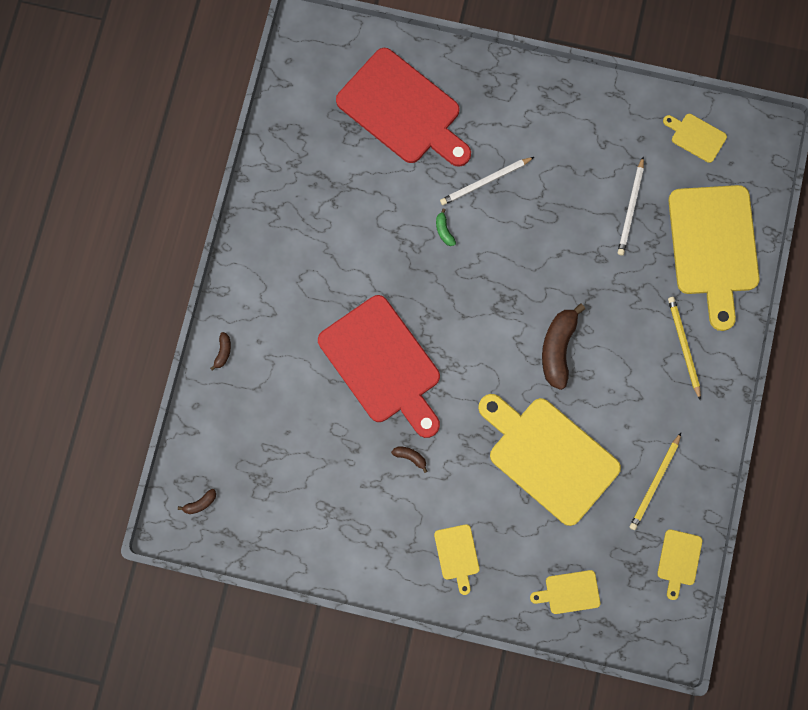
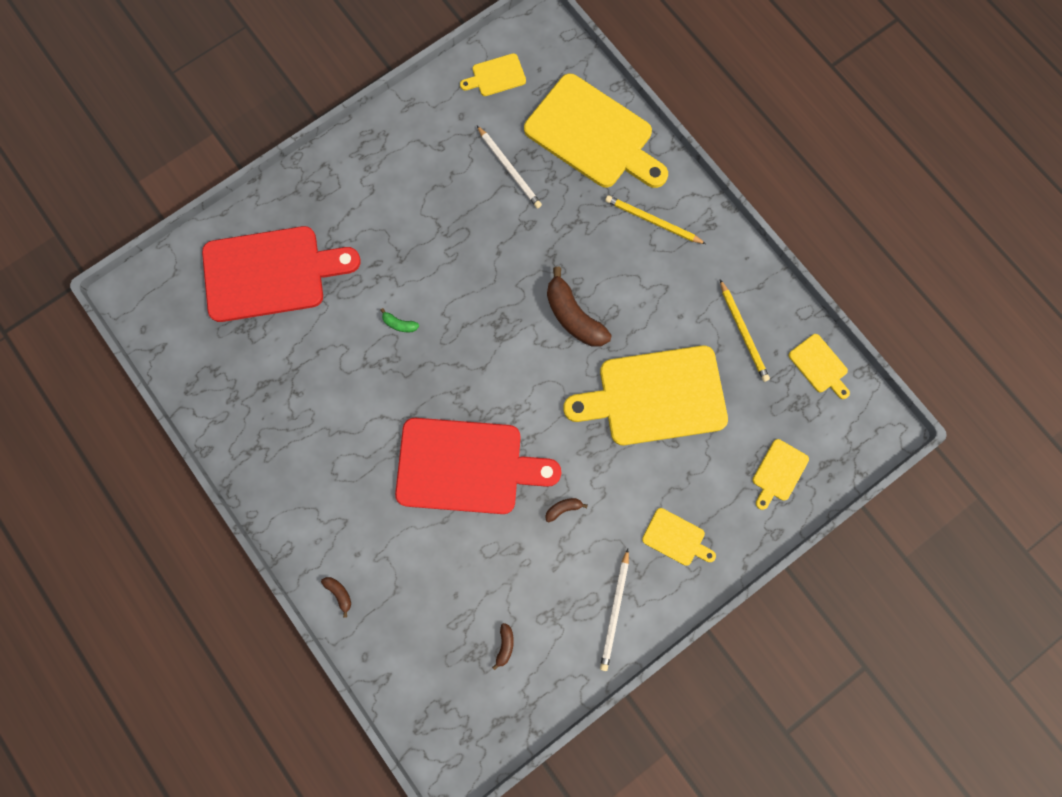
camera: 50 degrees left, 0 degrees up
(200, 503) = (453, 725): brown banana -> brown banana (505, 645)
(485, 182) = (389, 259): white pencil -> white pencil (615, 611)

